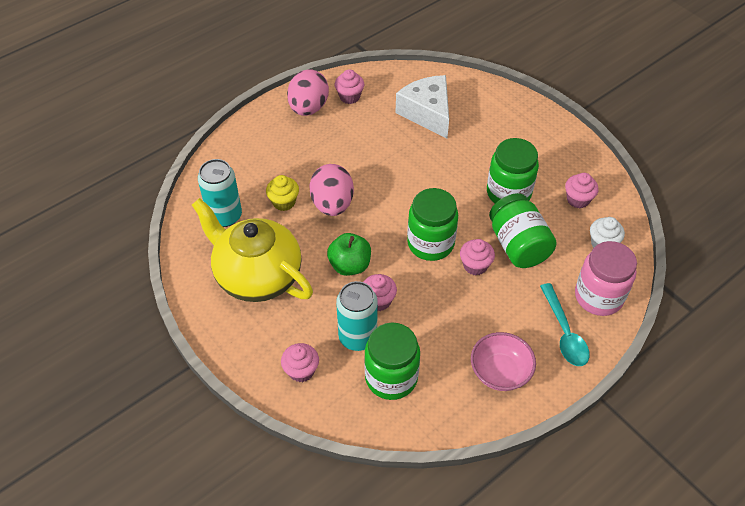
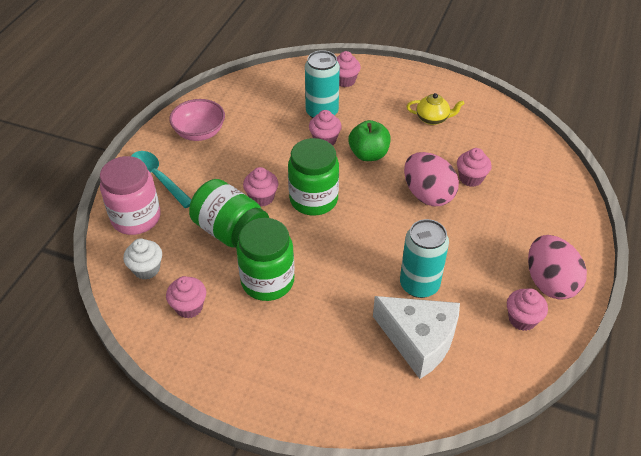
camera: 150 degrees right, 5 degrees down
(225, 216) = (505, 147): turquoise can -> turquoise can (419, 285)
(257, 276) = (432, 119): yellow teapot -> yellow teapot, size x0.42
(284, 202) = (471, 178): yellow cupcake -> pink cupcake
(391, 377) = (279, 100): green jar -> none

